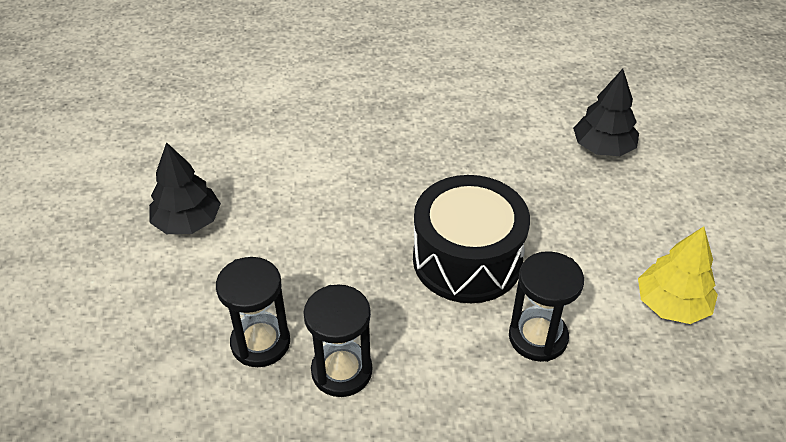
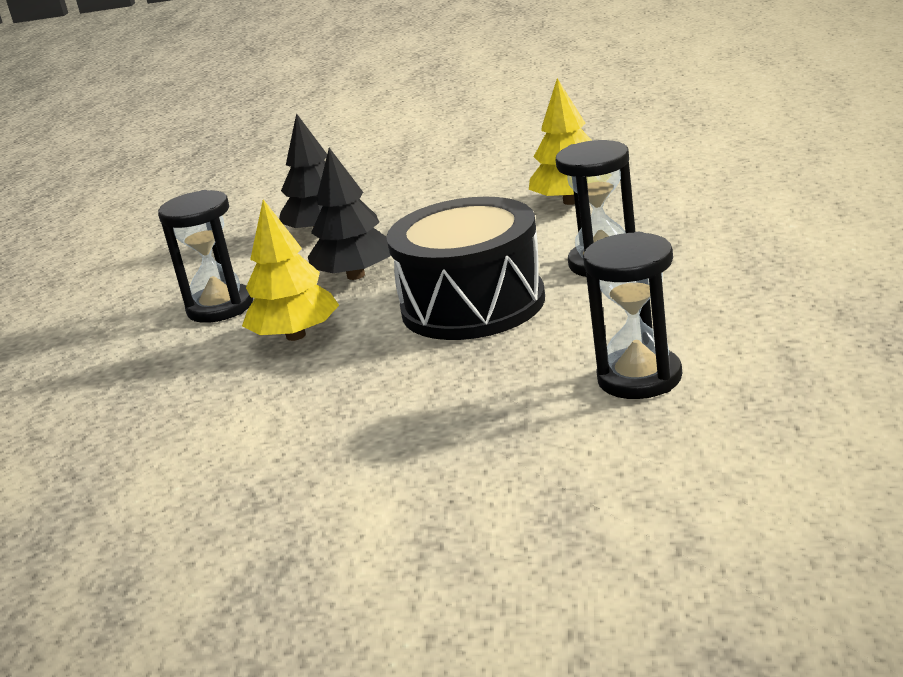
camera: 75 degrees left, 20 degrees down
(187, 222) = (300, 544): black tree -> black tree (355, 275)
(260, 343) = (582, 444): black hourglass -> black hourglass (220, 307)
(428, 169) = (295, 335): none -> yellow tree

